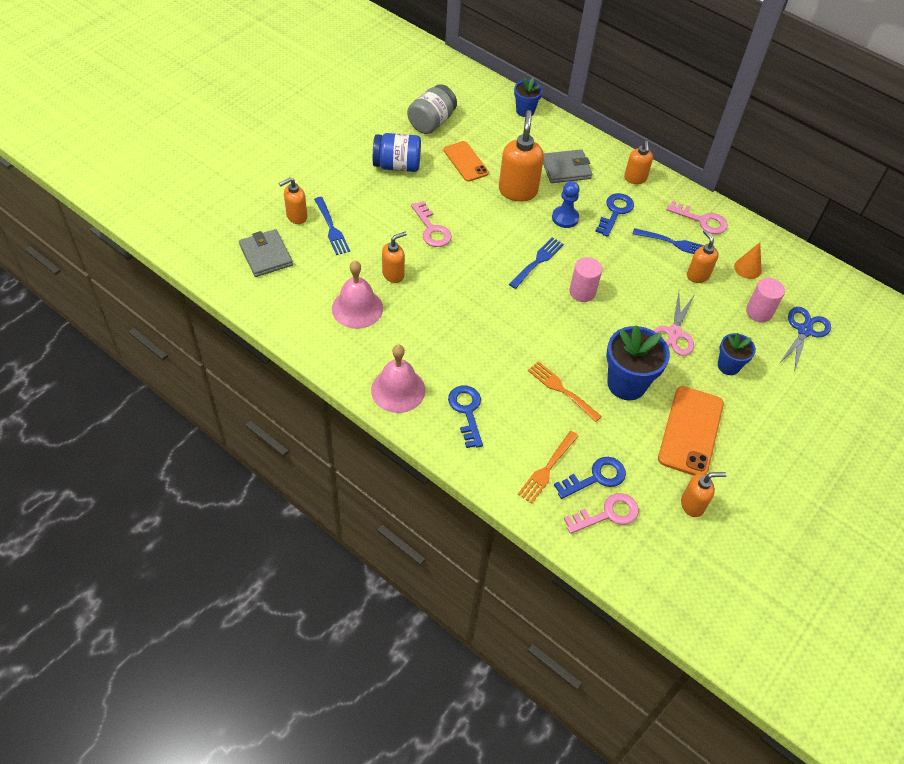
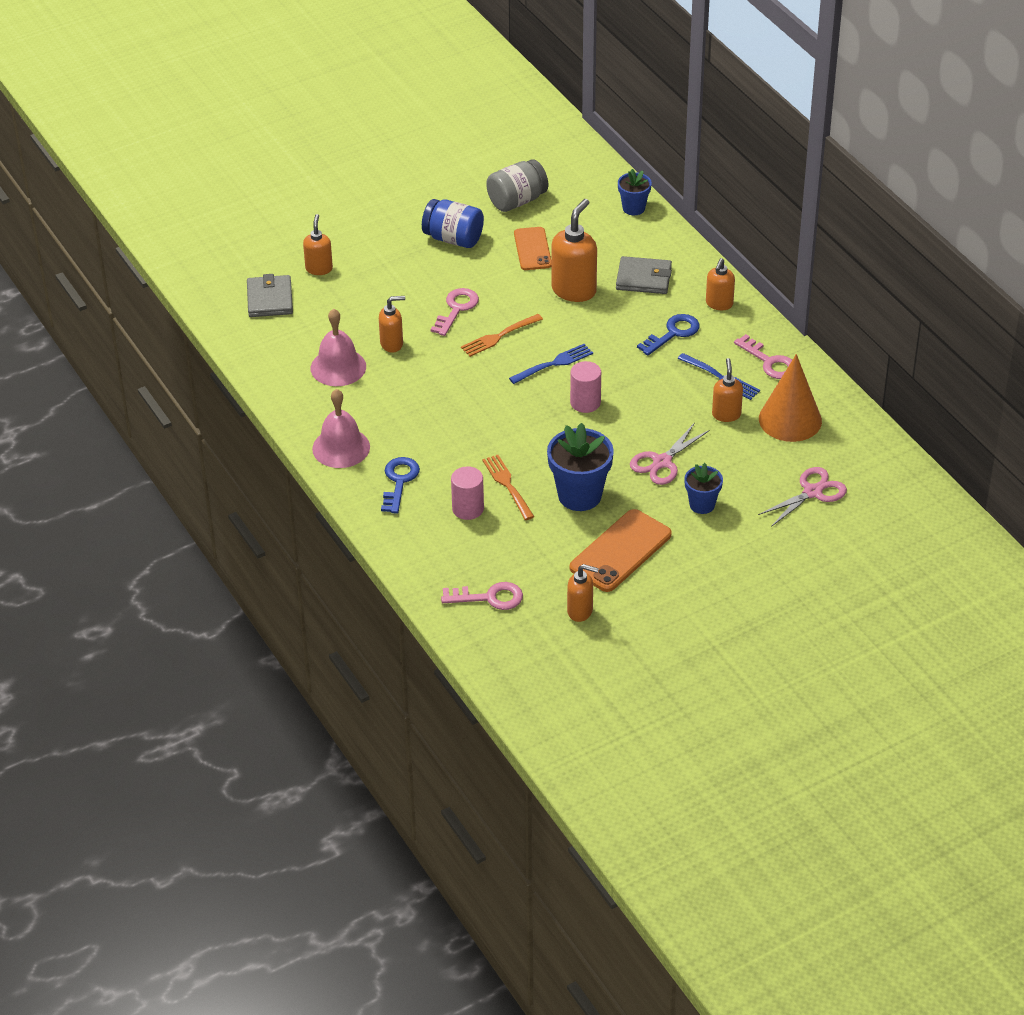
camera: 25 degrees right, 10 degrees down
(296, 216) = (319, 268): orange soap dispenser -> orange soap dispenser turned 105 degrees clockwise
(331, 228) = (350, 287): blue fork -> none
(431, 229) = (456, 309): pink key -> pink key turned 150 degrees counterclockwise
(547, 468) = (452, 547): orange fork -> orange fork (499, 336)
(565, 218) = (611, 328): blue pawn -> none
(596, 477) = (496, 566): blue key -> none
(747, 268) = (790, 419): orange cone -> orange cone, size x1.94
(759, 312) = (772, 464): pink cylinder -> pink cylinder (468, 509)
(804, 330) = (813, 492): blue scissors -> pink scissors

